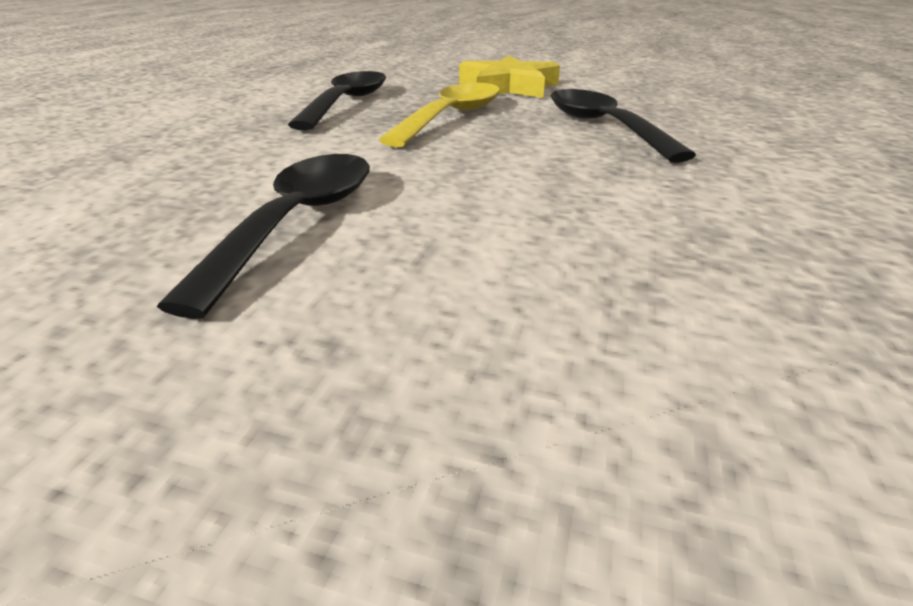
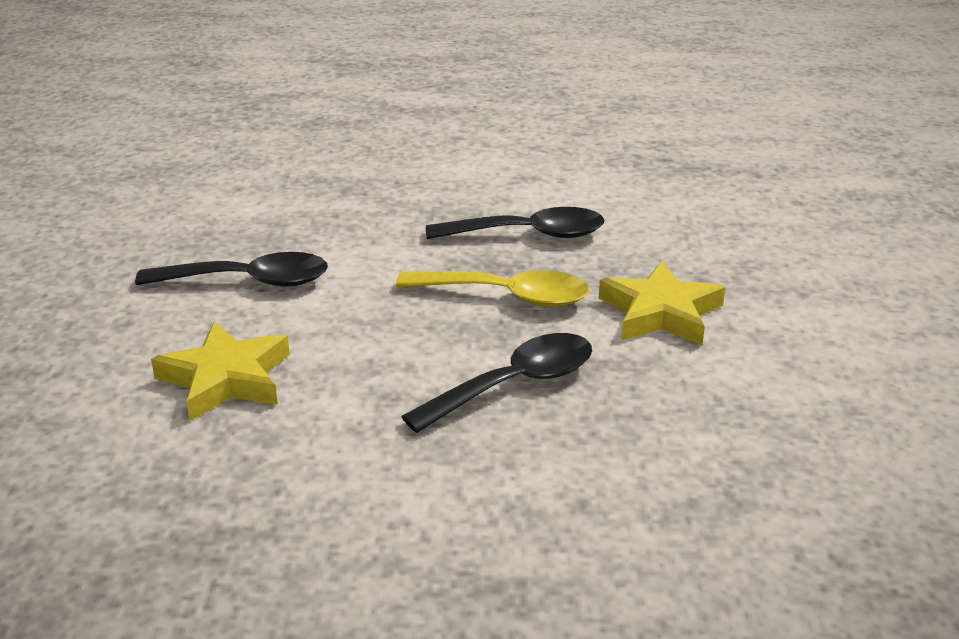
camera: 75 degrees right, 0 degrees up
(567, 249) = (226, 379): none -> yellow star

